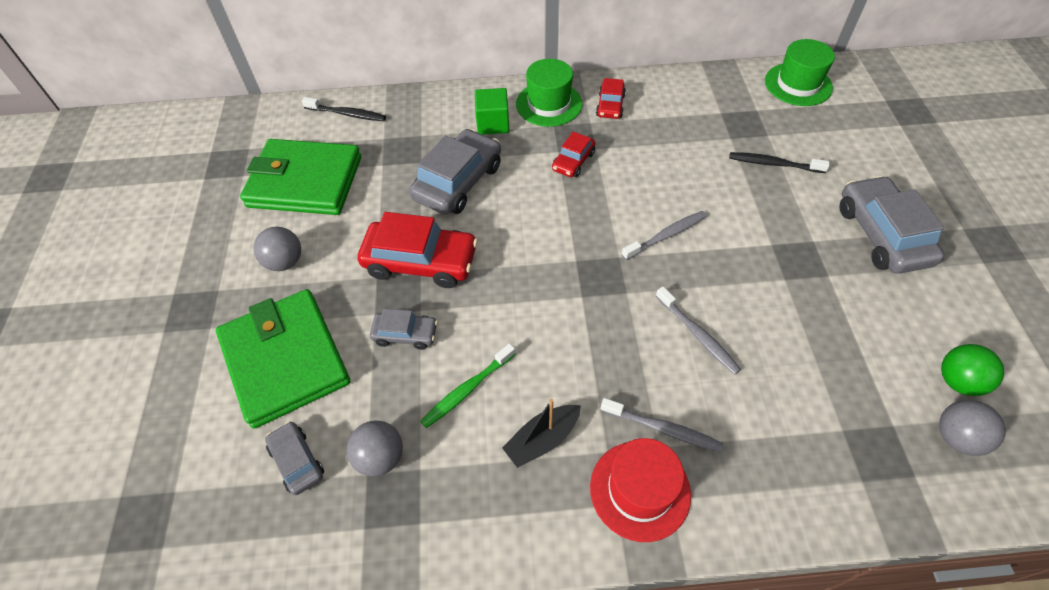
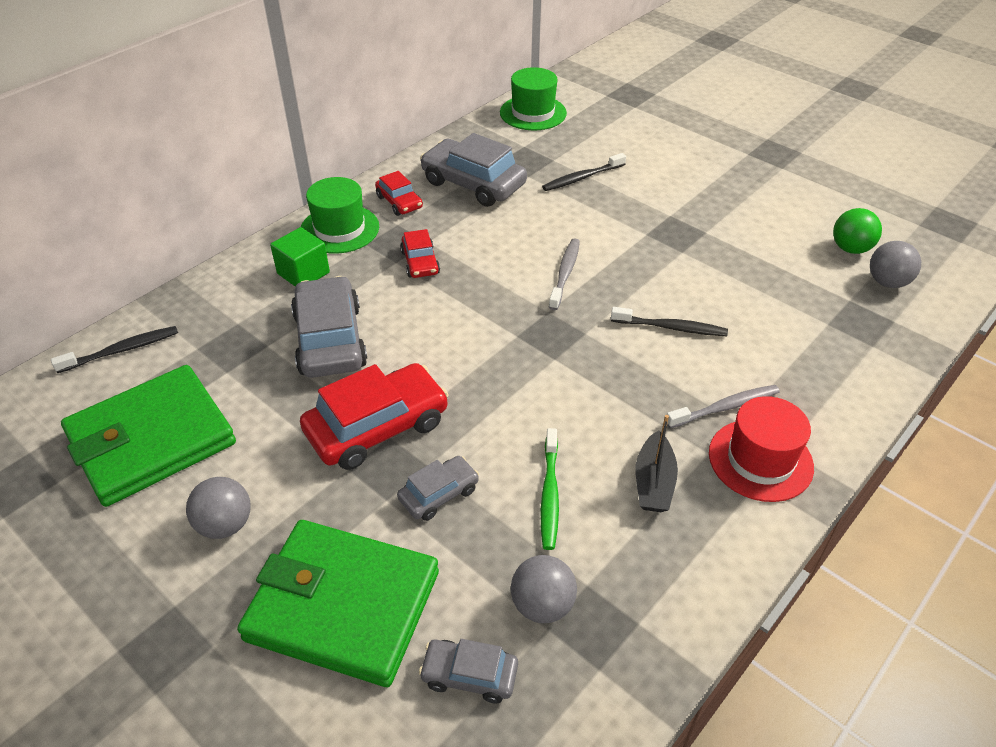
camera: 45 degrees left, 10 degrees down
(697, 335) = (671, 327): grey toothbrush -> black toothbrush
(881, 235) = (707, 185): grey car -> grey car (473, 184)

